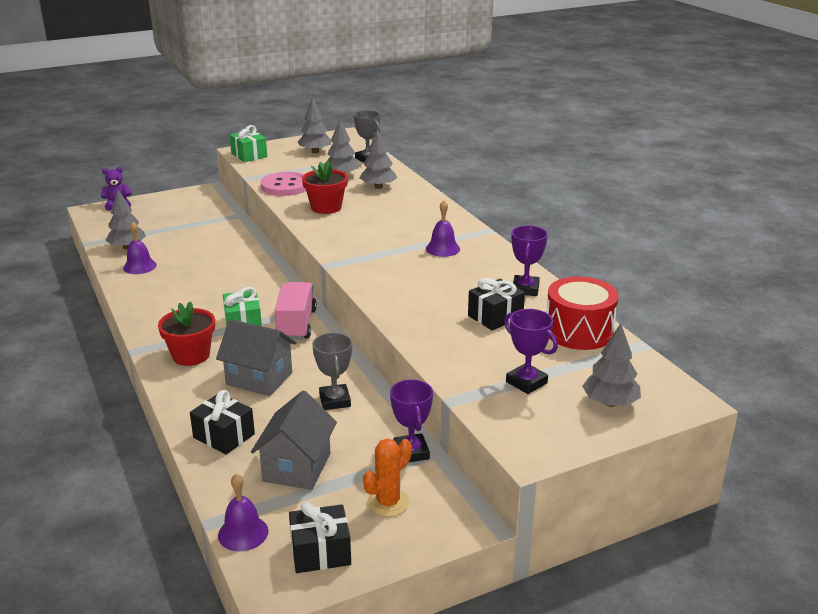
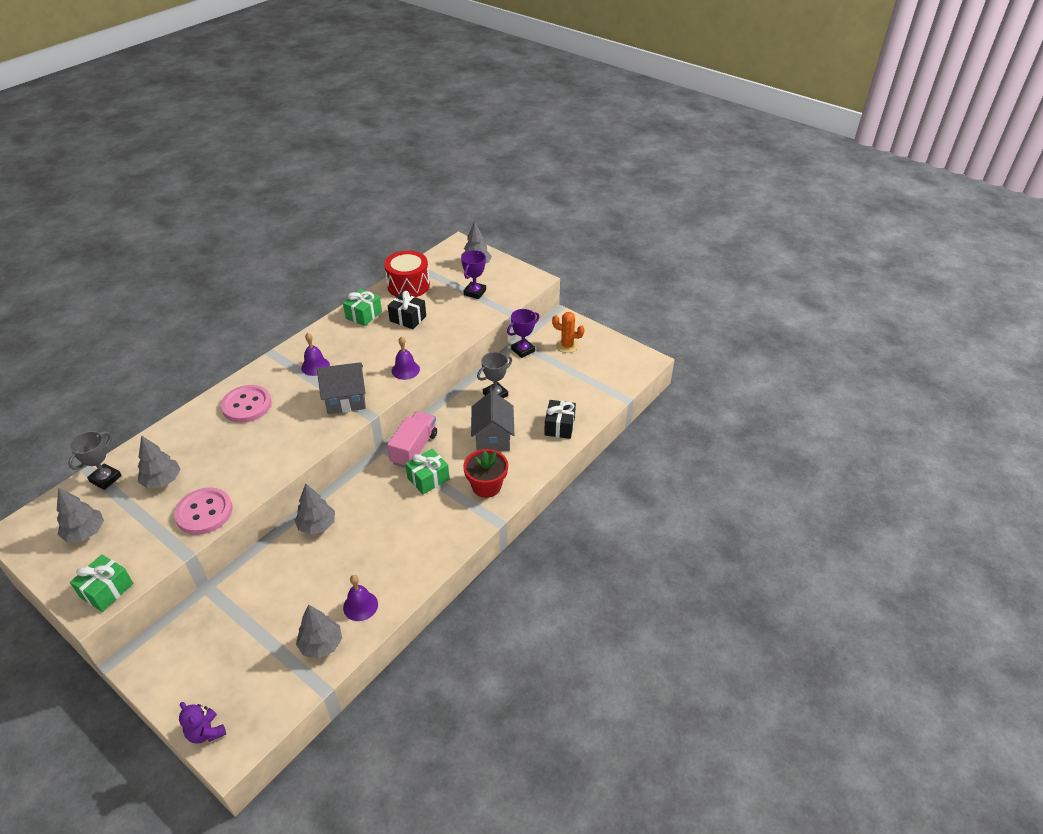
camera: 115 degrees left, 15 degrees up
(243, 533) = (624, 385): purple bell -> purple bell (405, 370)
(296, 324) = (414, 448): pink truck -> pink truck turned 135 degrees clockwise
(297, 467) = (564, 386): grey house -> grey house (346, 400)
(320, 552) = (615, 355): black gift -> none
(326, 207) = (253, 460): red flower pot -> none
(378, 187) = (189, 443): grey tree -> grey tree (317, 525)
(408, 212) = (247, 405): none -> pink button
(525, 289) = (364, 315): purple trophy -> green gift

